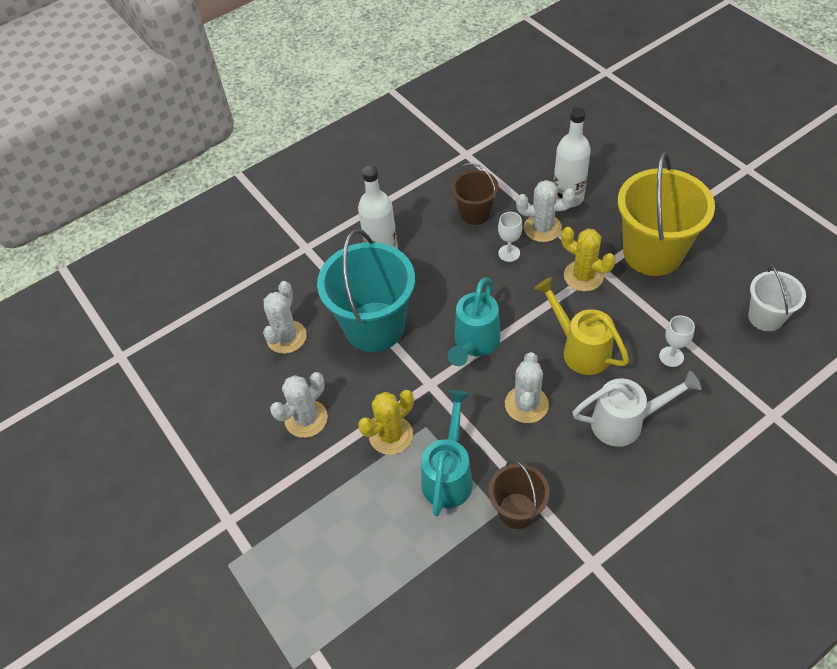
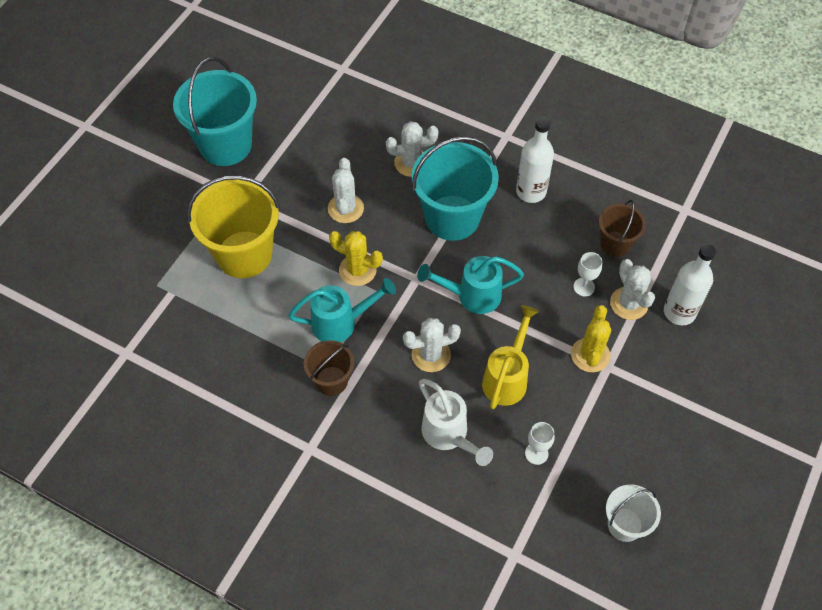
camera: 60 degrees right, 5 degrees up
(139, 515) = (225, 145): none -> turquoise bucket
(306, 419) = (345, 208): white cactus -> white cactus turned 75 degrees clockwise
(652, 253) = (651, 405): yellow bucket -> yellow bucket (244, 254)

